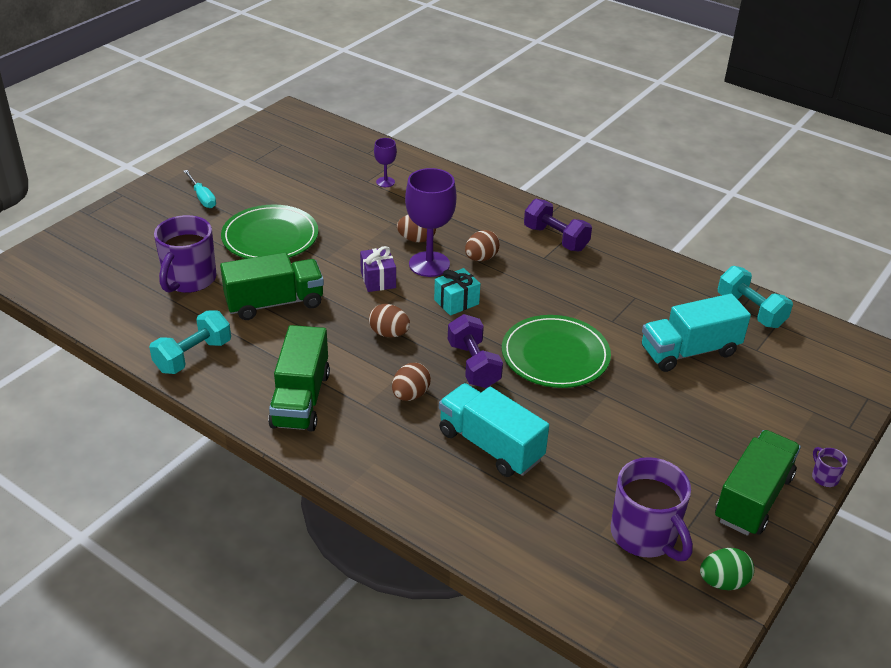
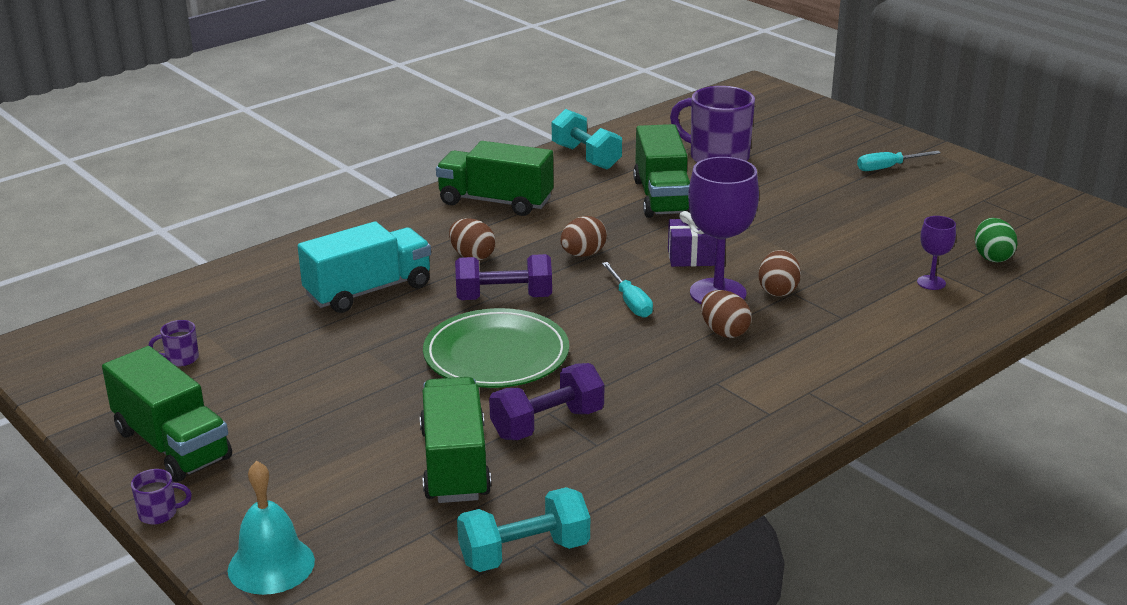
camera: 105 degrees right, 10 degrees down
(270, 237) = (796, 201): green plate -> none
(456, 302) = (630, 302): turquoise gift -> turquoise screwdriver
(555, 238) = (765, 401): purple dumbbell -> purple dumbbell (547, 424)
(645, 535) = (181, 359): purple mug -> purple mug, size x0.42
(689, 351) = (454, 464): turquoise truck -> green truck
(723, 582) = (85, 393): green egg -> green egg (992, 257)
(830, 408) = (271, 565): none -> turquoise bell

